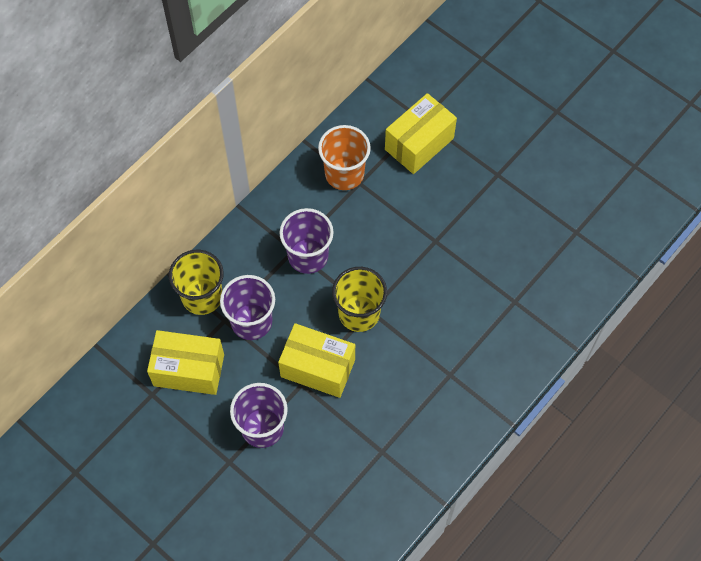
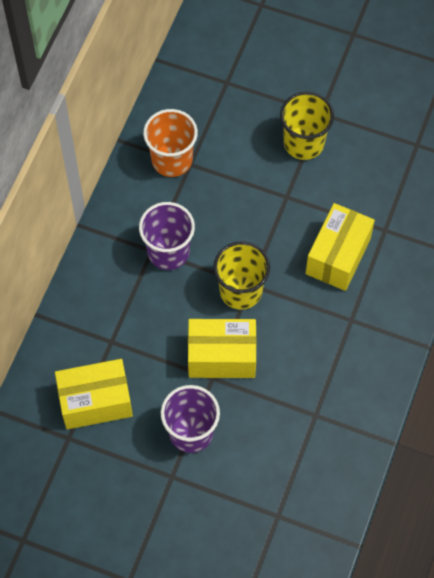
camera: 20 degrees left, 0 degrees up
(202, 296) = (79, 326): yellow cup -> yellow cup (304, 143)
(251, 321) = (138, 334): purple cup -> none
(419, 144) = (233, 107): yellow box -> yellow box (338, 256)

